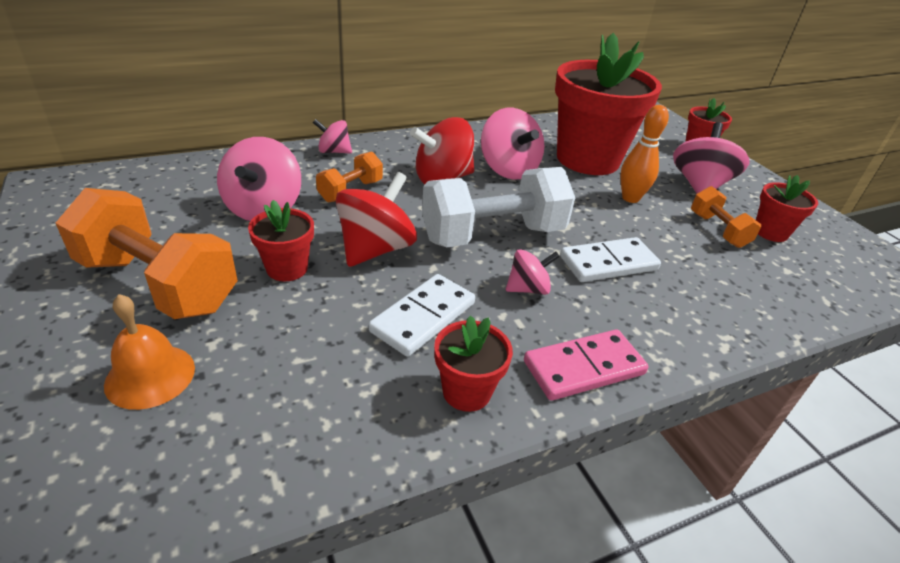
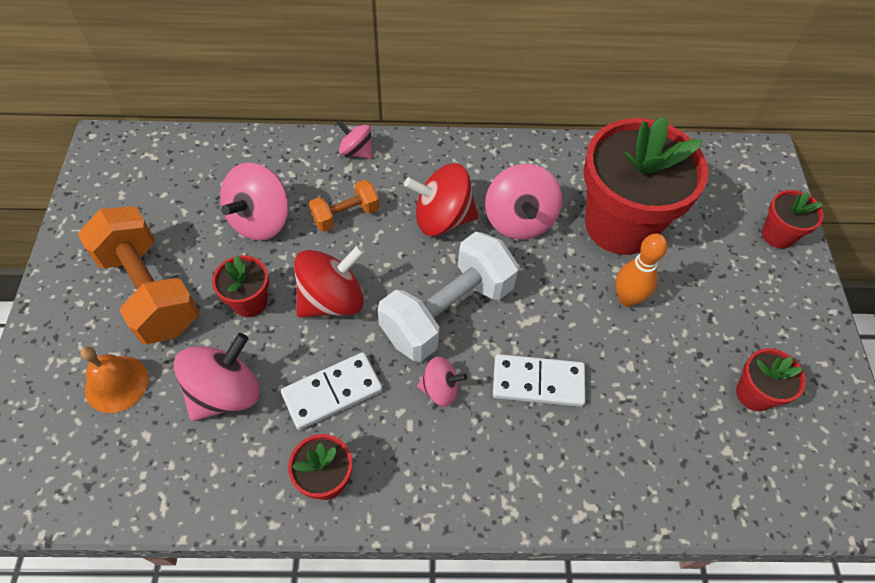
camera: 25 degrees right, 20 degrees up
(493, 235) = (447, 312): white dumbbell -> white dumbbell turned 45 degrees counterclockwise
(584, 368) = (434, 492): pink domino -> none
(699, 185) = (726, 300): pink spinning top -> pink spinning top (225, 392)
(718, 230) = (693, 373): orange dumbbell -> none

